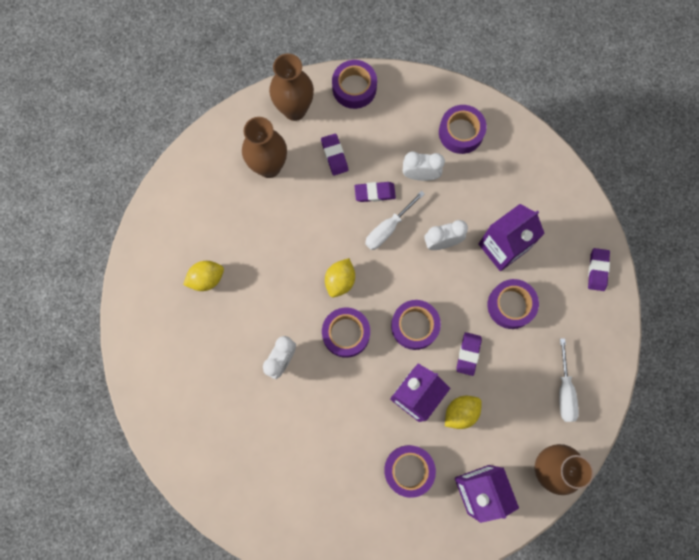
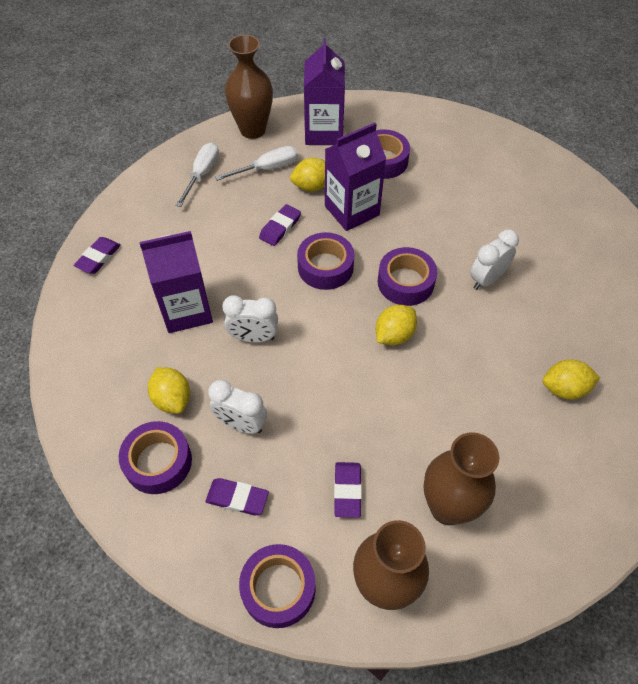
camera: 160 degrees left, 20 degrees down
(375, 193) = (311, 421): purple eraser -> purple eraser (237, 498)
(388, 228) = (312, 373): white screwdriver -> white screwdriver (267, 168)
(475, 176) = (172, 399): none -> yellow lemon
(511, 305) = (211, 254): purple tape -> none

